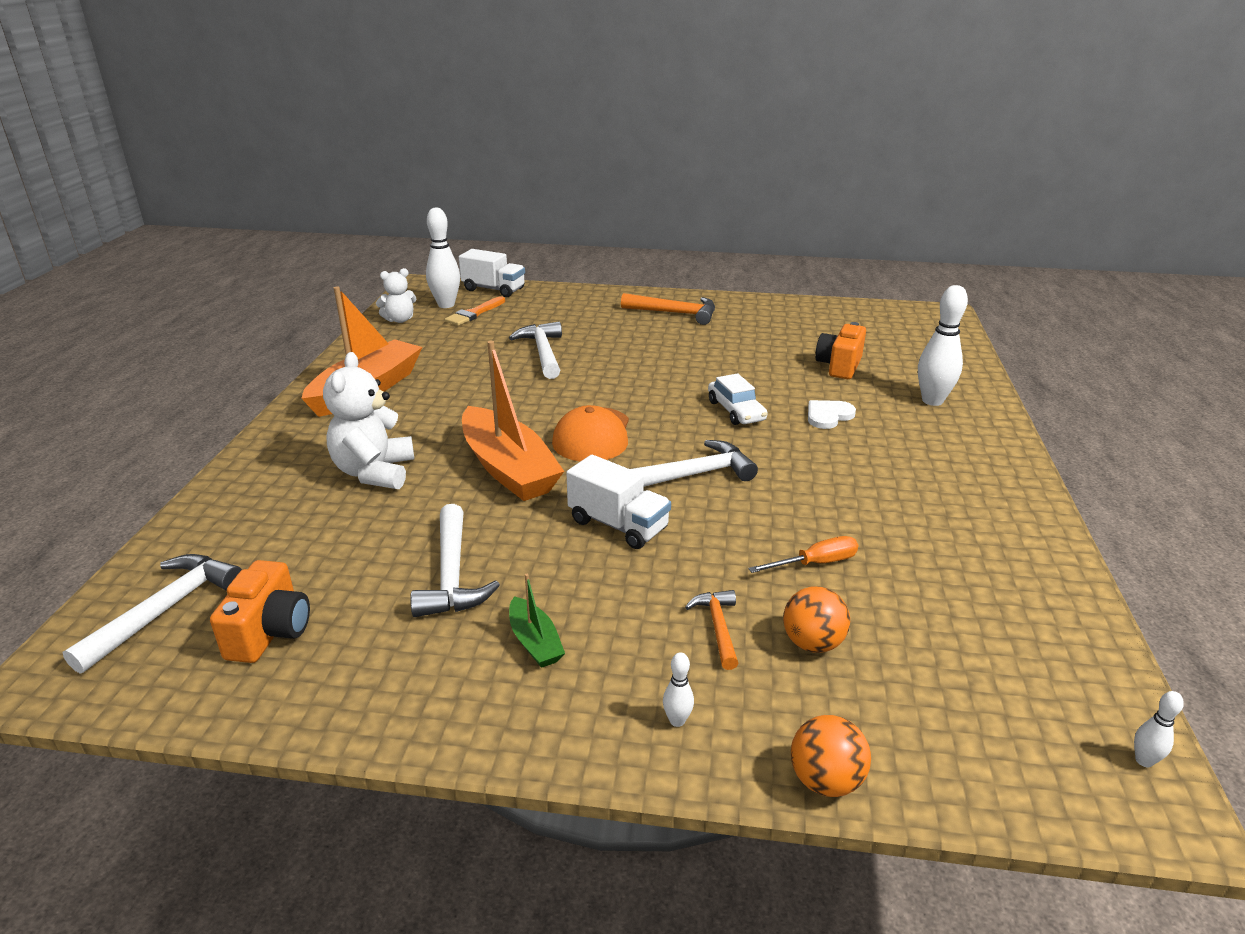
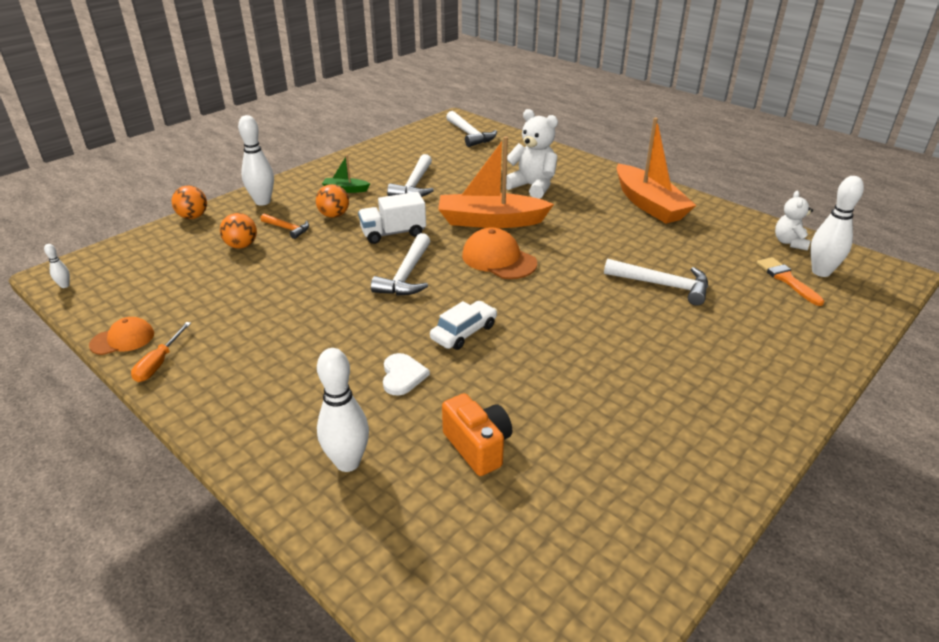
camera: 125 degrees right, 5 degrees up
(270, 632) = (428, 148): orange camera -> none
(452, 574) = (414, 185): white hammer -> white hammer turned 105 degrees counterclockwise
(494, 289) = (860, 309): white truck -> none
(629, 603) = (334, 215): none -> orange ball
(675, 313) = (716, 402): orange hammer -> none
(677, 721) = (262, 202): white bowling pin -> white bowling pin, size x2.22
(736, 411) = (464, 332): white car -> white car turned 120 degrees clockwise
(815, 563) = (279, 274): orange screwdriver -> orange screwdriver (159, 363)
(1072, 599) = (123, 339): none -> orange cap

